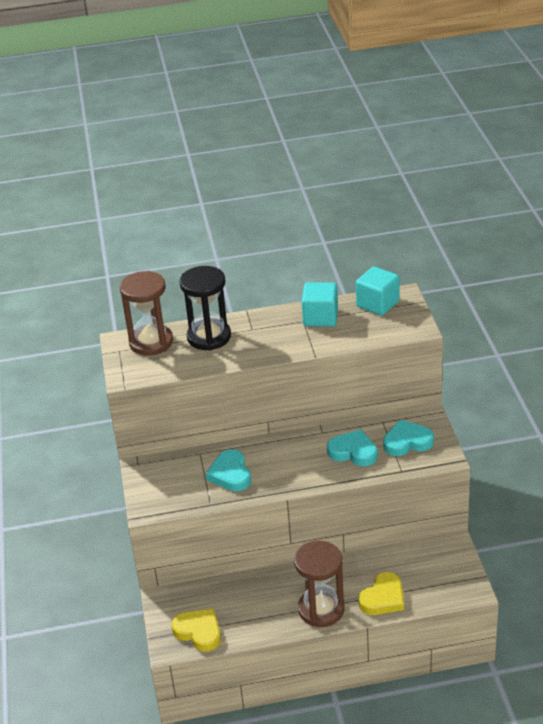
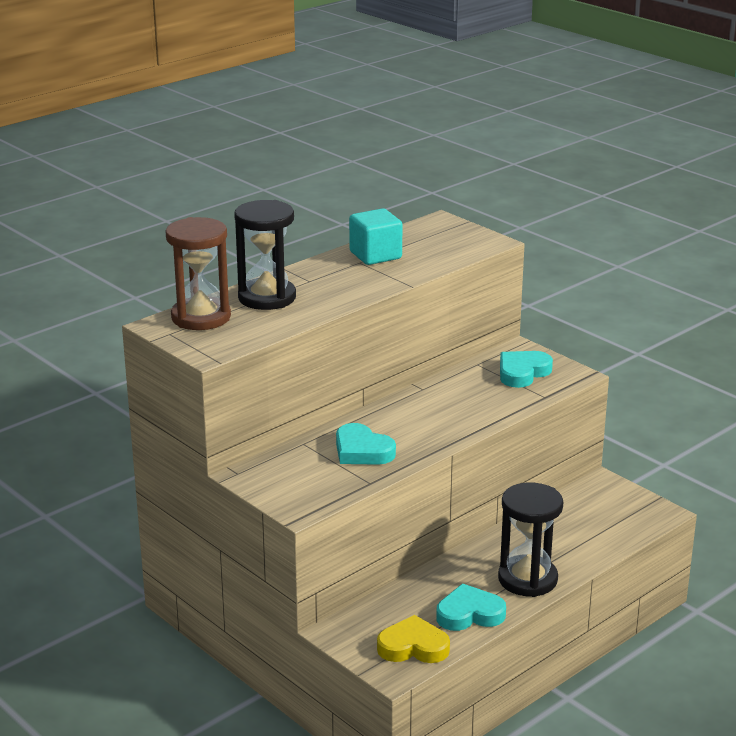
camera: 35 degrees left, 10 degrees down
(321, 609) = (527, 579): brown hourglass -> black hourglass
(353, 452) = (476, 395): turquoise heart -> turquoise heart (469, 614)
(377, 304) = (423, 232): turquoise cube -> none
(383, 598) = (581, 548): yellow heart -> none

